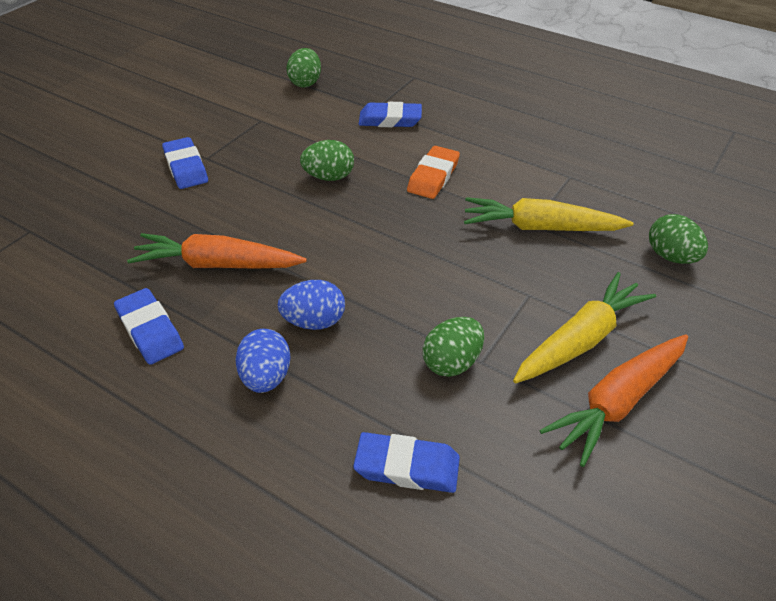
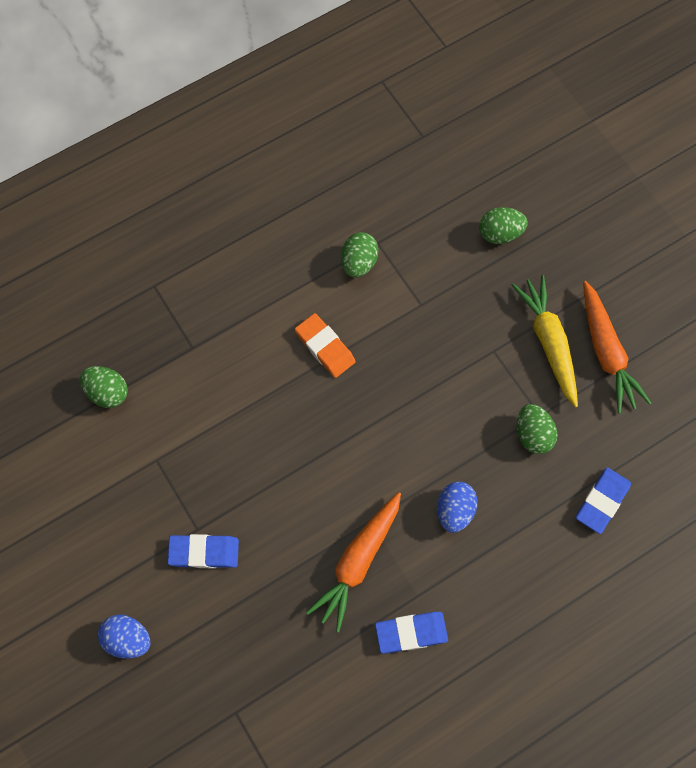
camera: 65 degrees left, 25 degrees up
(266, 377) = (494, 562): blue egg -> blue egg (127, 639)
(329, 177) = (282, 432): green egg -> green egg (359, 262)
(390, 120) = (219, 342): blue eraser -> none
(540, 227) = (428, 302): yellow carrot -> none

